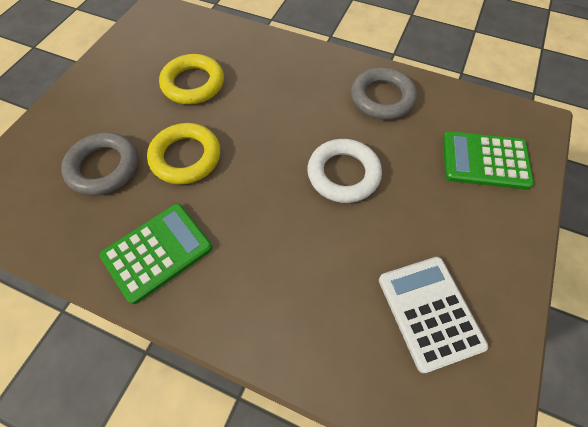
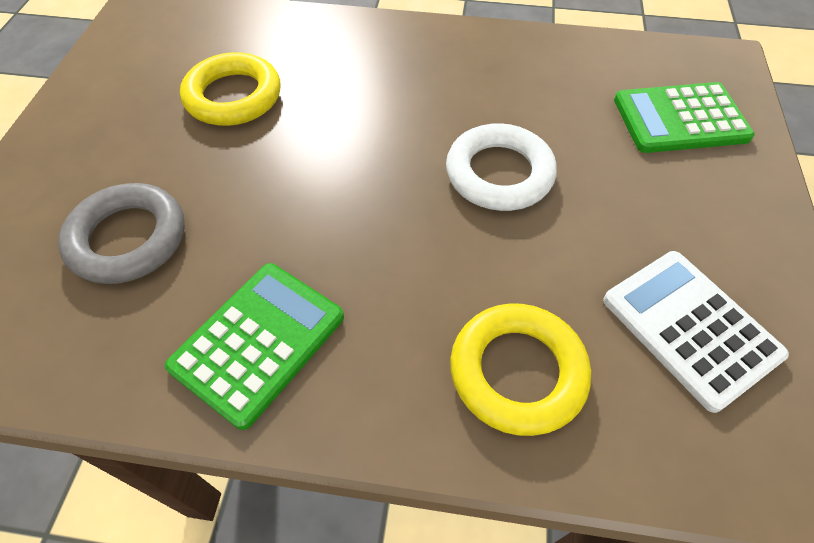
camera: 15 degrees left, 5 degrees down
(186, 157) = (257, 198): yellow ring -> yellow ring (517, 372)
(382, 98) = (513, 67): grey ring -> none

